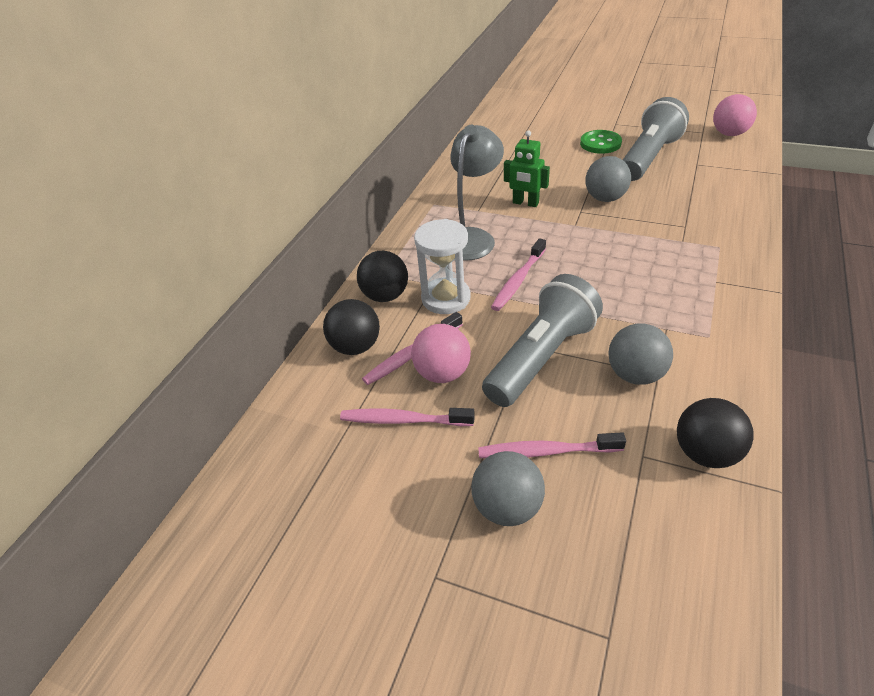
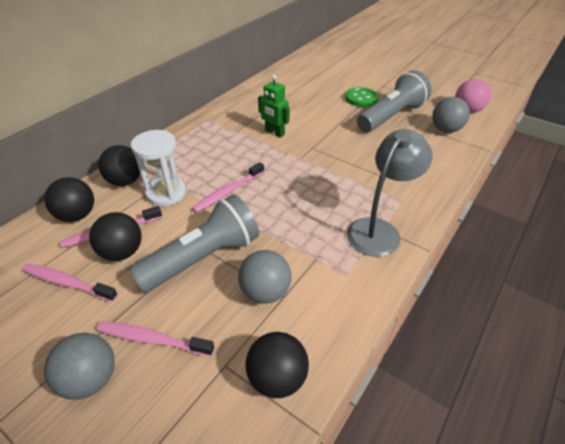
camera: 10 degrees right, 0 degrees up
(442, 373) = (122, 252): pink ball -> black ball
(472, 237) = (218, 151): grey lamp -> grey lamp (379, 230)
(605, 198) = (337, 141): grey ball -> grey ball (446, 129)

